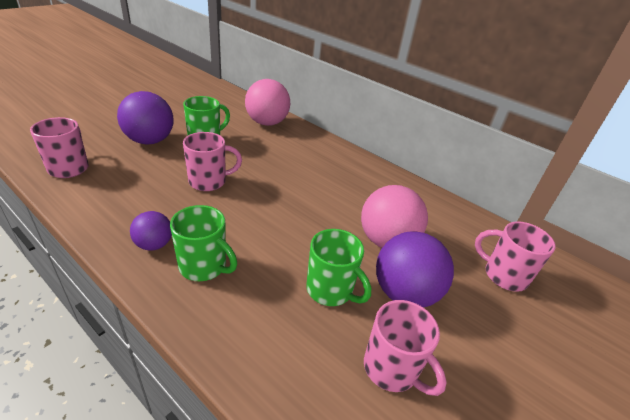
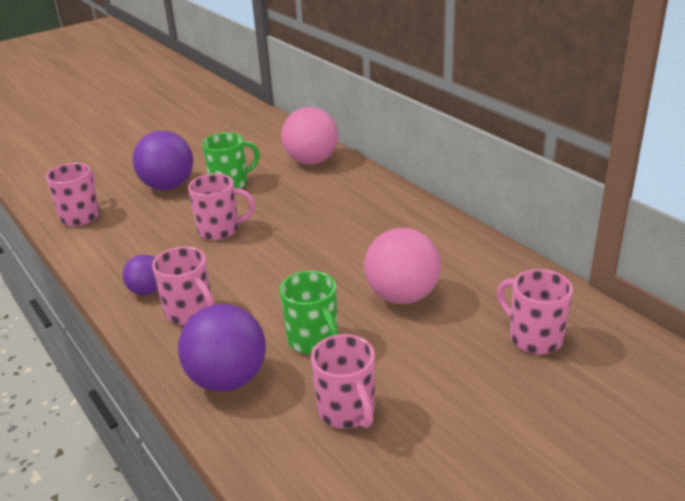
camera: 20 degrees right, 5 degrees down
(204, 266) = (190, 312): green mug -> pink mug
(404, 293) = (396, 348): purple ball -> purple ball (227, 379)

